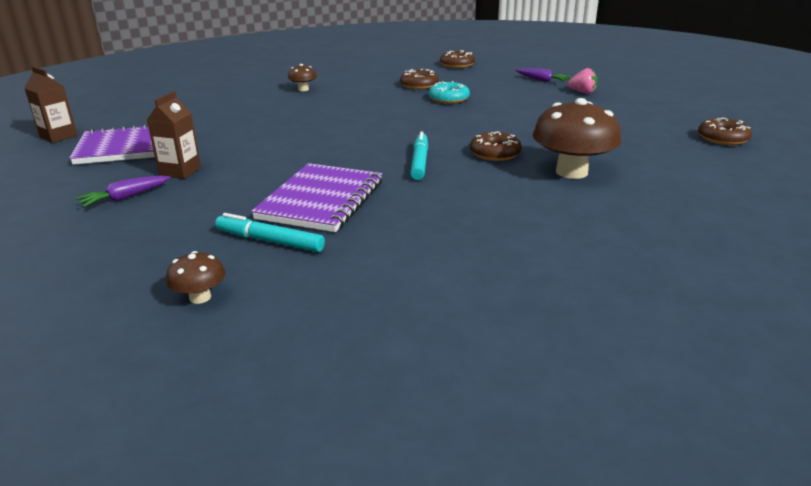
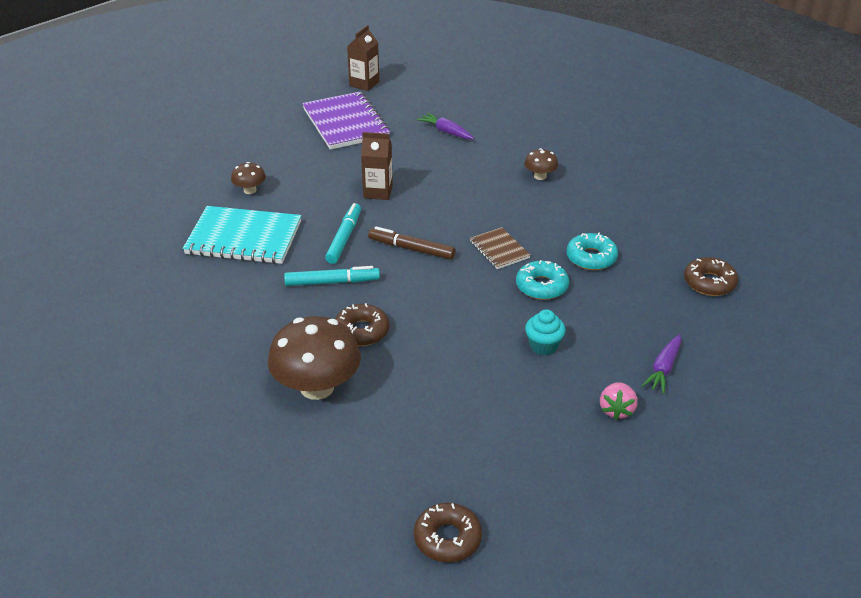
camera: 80 degrees right, 10 degrees up
(125, 197) = (246, 149): purple carrot -> purple carrot (446, 132)
(180, 171) = (296, 159): brown carton -> brown carton (378, 192)
(200, 297) = (103, 216): brown mushroom -> brown mushroom (250, 190)
(270, 241) = (174, 227): turquoise marker -> turquoise marker (344, 238)
(321, 200) = (244, 238): purple notebook -> turquoise notebook
(381, 132) = (411, 249): none -> brown marker
(397, 106) = (499, 250): none -> brown notebook
(419, 85) = (591, 258): brown donut -> turquoise donut
(518, 103) = (543, 346): none -> turquoise cupcake

